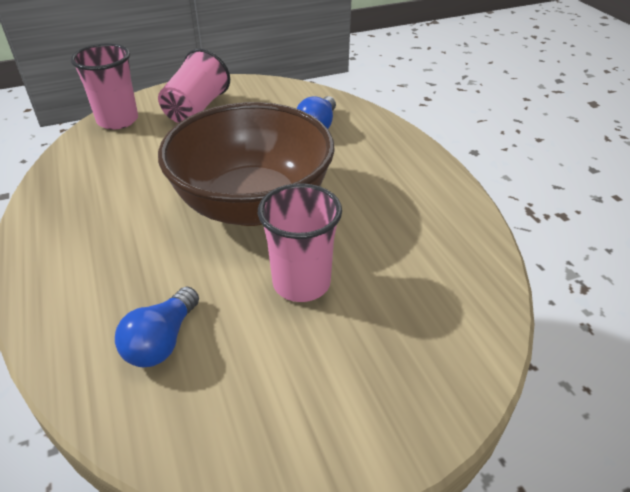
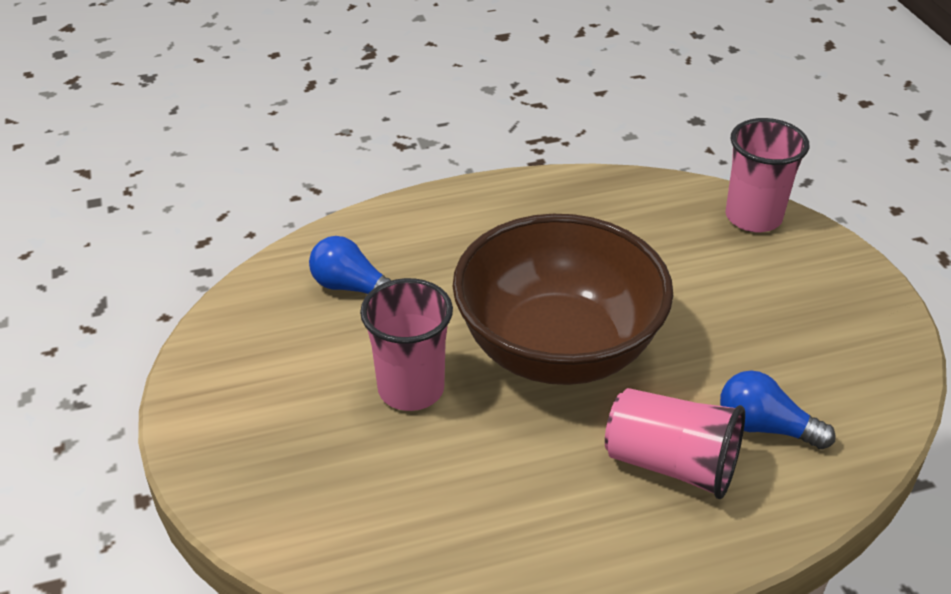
camera: 95 degrees right, 0 degrees up
(196, 109) = (798, 289): pink cup -> pink cup (671, 464)

